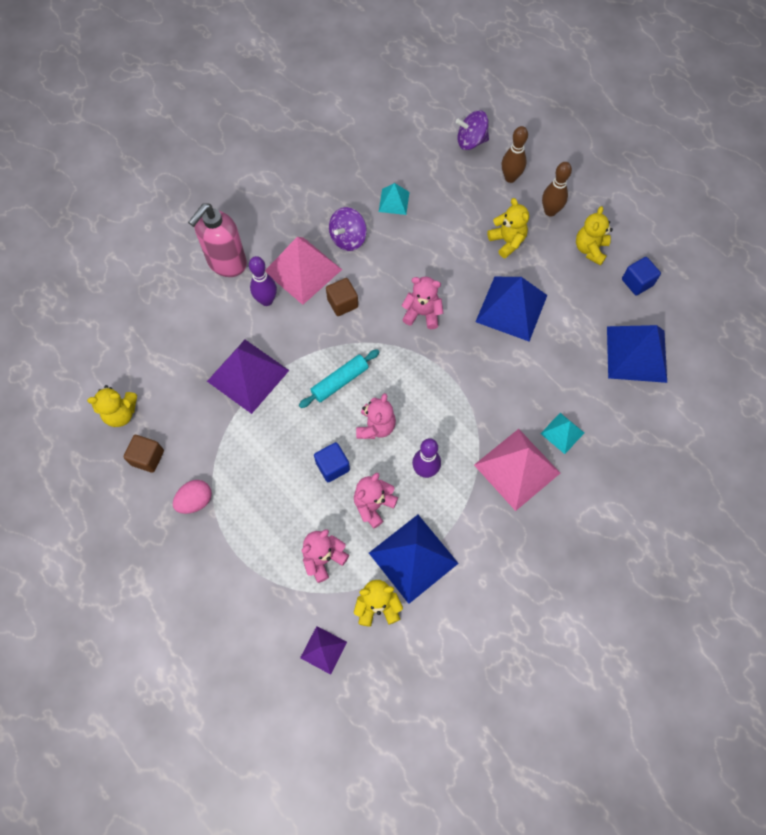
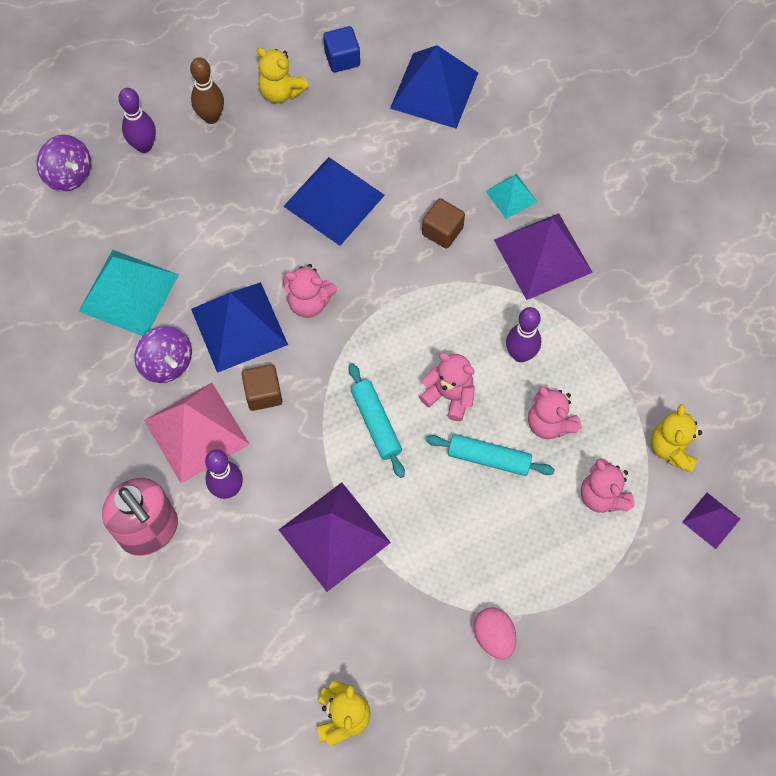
camera: 75 degrees left, 0 degrees up
(147, 458) = (418, 689): brown cube -> brown cube (442, 231)
(332, 466) = (489, 458): blue cube -> turquoise rolling pin
(394, 201) = (129, 292): turquoise pyramid -> turquoise pyramid, size x1.92
(413, 557) = (623, 395): blue pyramid -> blue pyramid (239, 326)
(422, 313) = (309, 302): pink teddy bear -> pink teddy bear turned 105 degrees counterclockwise
(471, 141) = (69, 174): purple spinning top -> purple spinning top turned 60 degrees counterclockwise
(507, 241) = (238, 177): yellow teddy bear -> none
(510, 178) = (144, 146): brown bowling pin -> purple bowling pin
(516, 469) = (542, 256): pink pyramid -> purple pyramid

